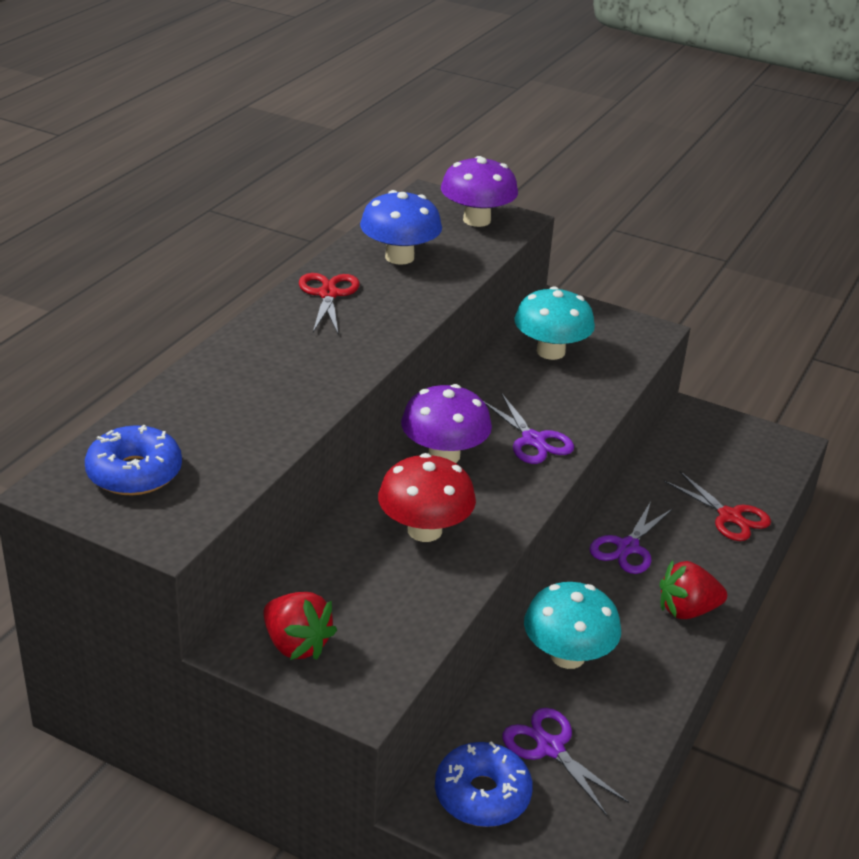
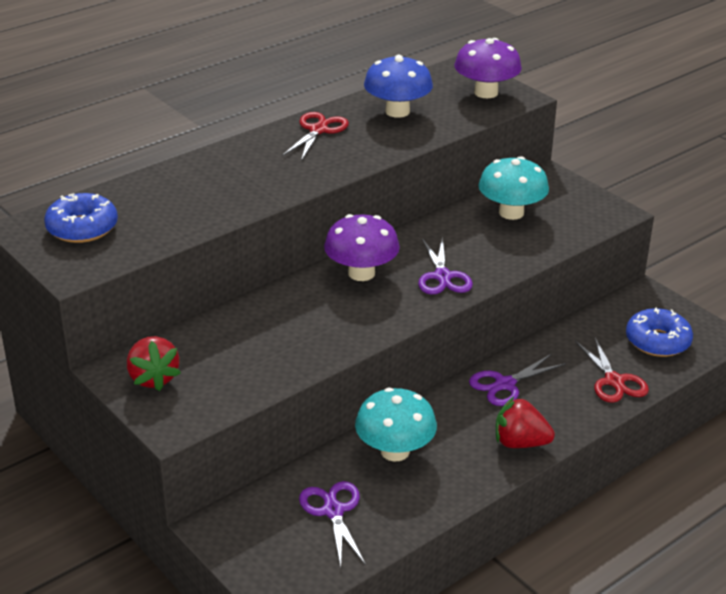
camera: 25 degrees right, 0 degrees up
(424, 530) = (305, 323): red mushroom -> none
(482, 795) = (258, 528): blue donut -> blue donut (657, 341)

